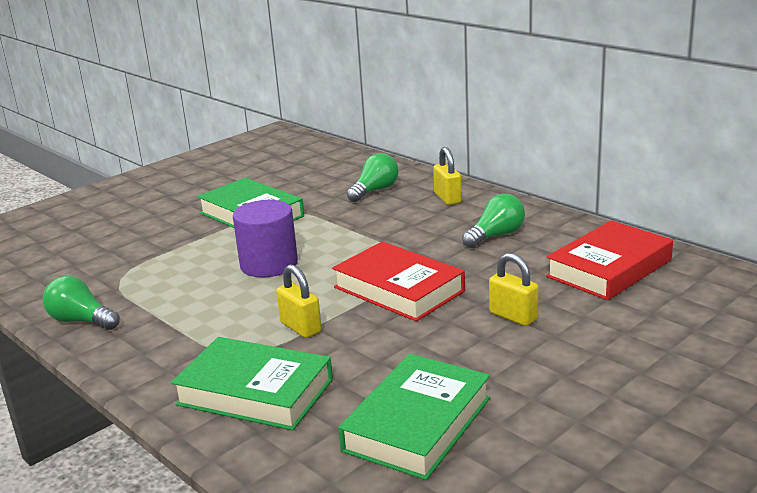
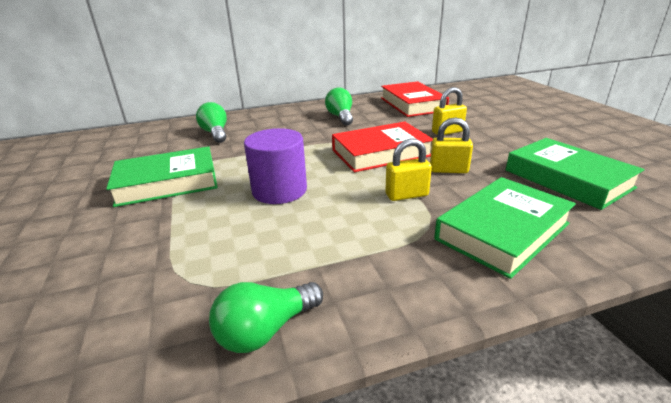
camera: 65 degrees left, 5 degrees up
(447, 198) = (268, 118): yellow padlock -> yellow padlock (448, 170)

